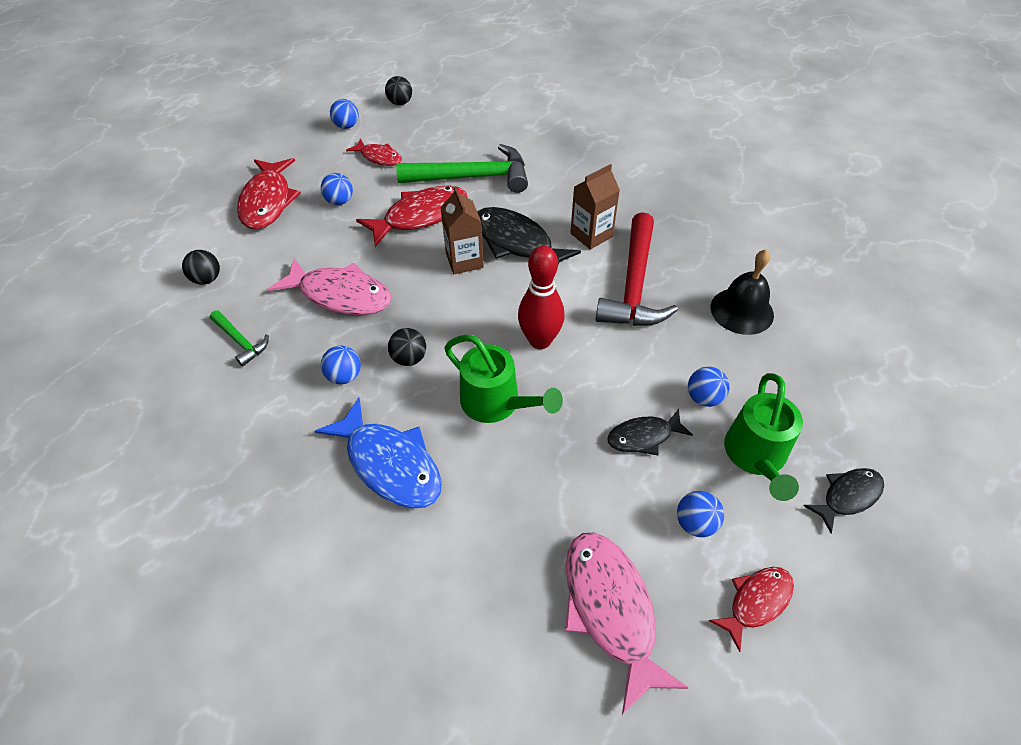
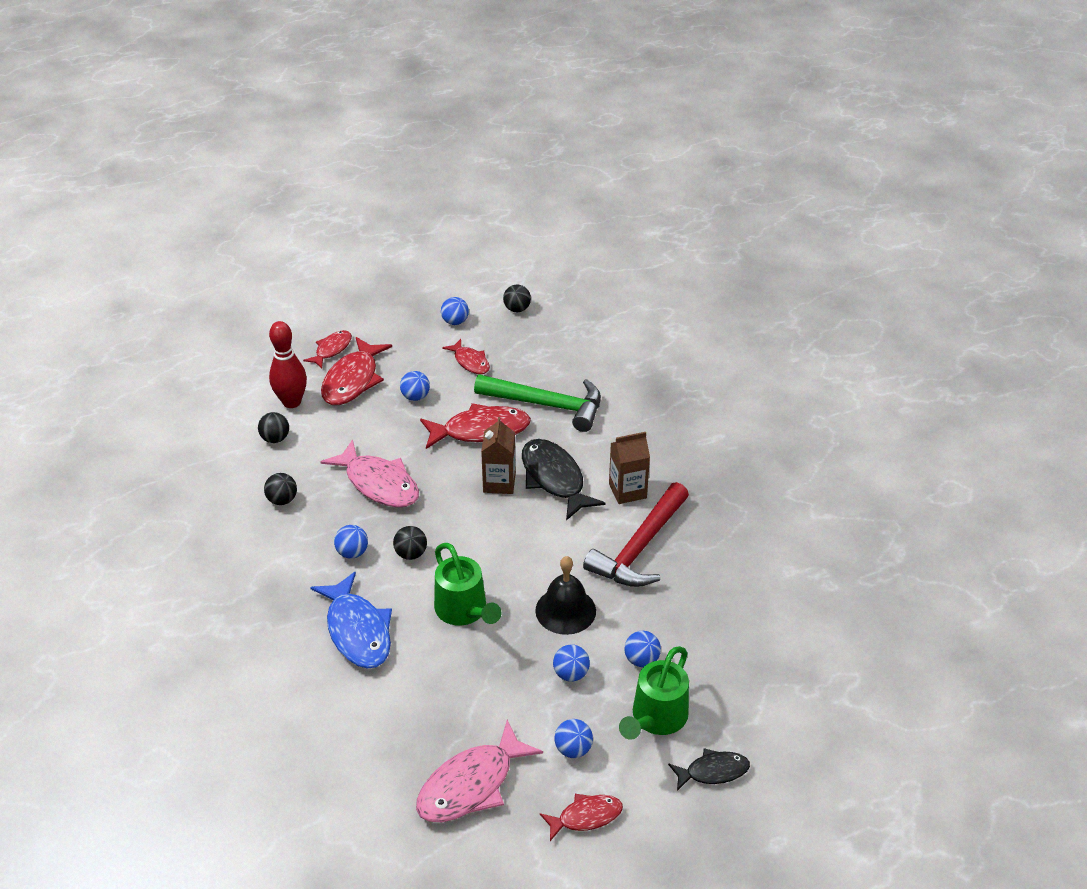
camera: 20 degrees right, 10 degrees down
(233, 178) = (331, 350): none -> red fish
(241, 341) = (282, 500): green hammer -> black ball
(540, 340) = (528, 571): red bowling pin -> red bowling pin (292, 402)
(611, 610) = (471, 784): pink fish -> pink fish turned 135 degrees counterclockwise
(644, 437) = (571, 674): black fish -> blue ball
(742, 311) = (724, 599): black bell -> black bell (565, 610)

